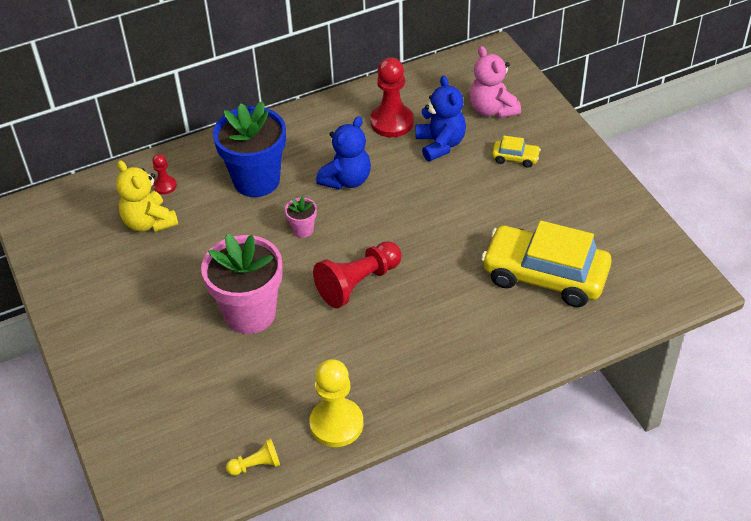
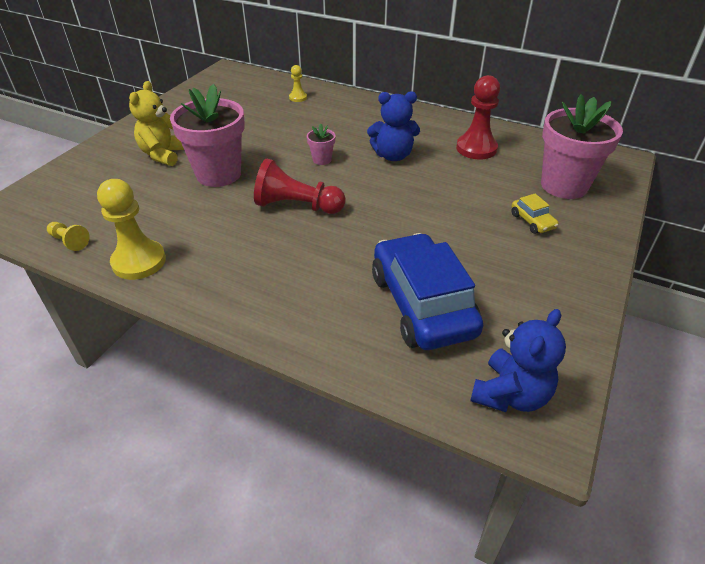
camera: 50 degrees right, 5 degrees down
(149, 222) = (261, 106): yellow teddy bear -> yellow teddy bear (164, 154)
(165, 186) = (298, 97): red pawn -> yellow pawn
(256, 180) = (344, 123): blue flower pot -> none
(440, 144) = (488, 178): blue teddy bear -> blue teddy bear (510, 394)
(492, 109) = (564, 185): pink teddy bear -> pink flower pot
(545, 275) = (422, 304): yellow car -> blue car

